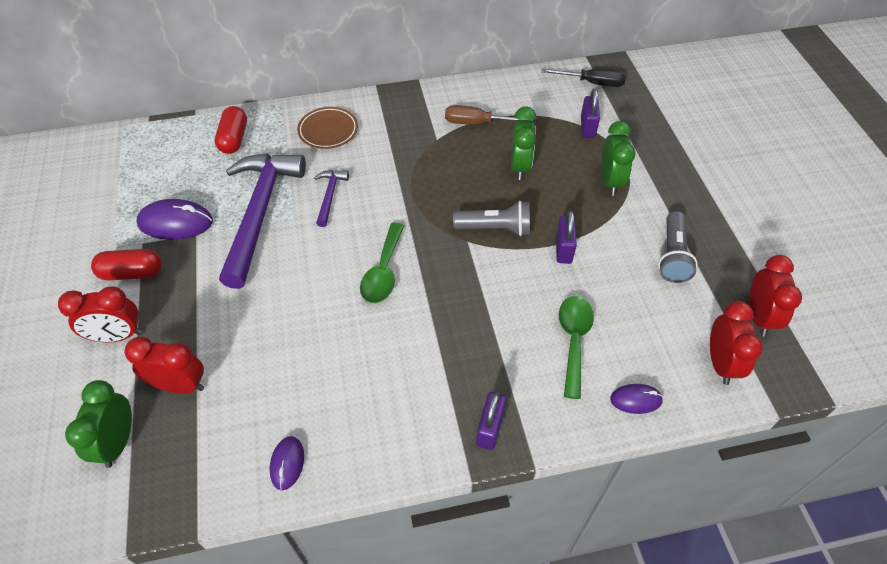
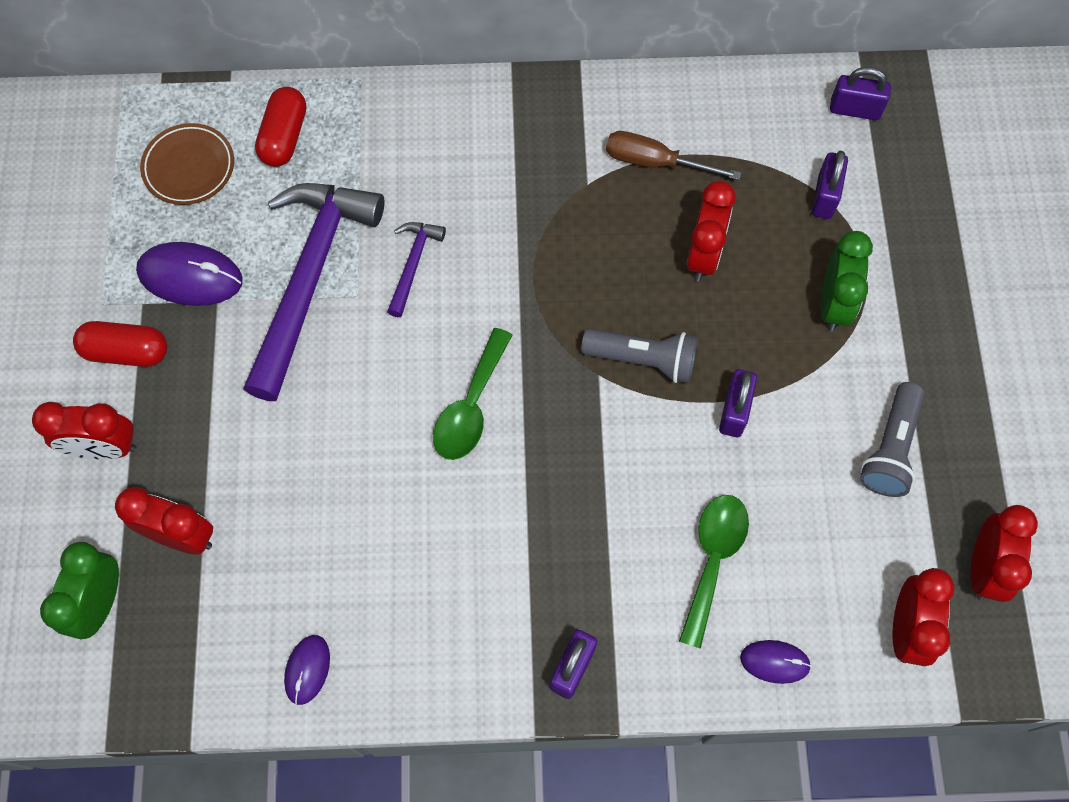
camera: 10 degrees right, 15 degrees up
(328, 131) = (426, 143): brown plate -> brown plate (189, 167)
(520, 166) = (703, 255): green clock -> red clock
(592, 83) = (855, 109): black screwdriver -> purple padlock

